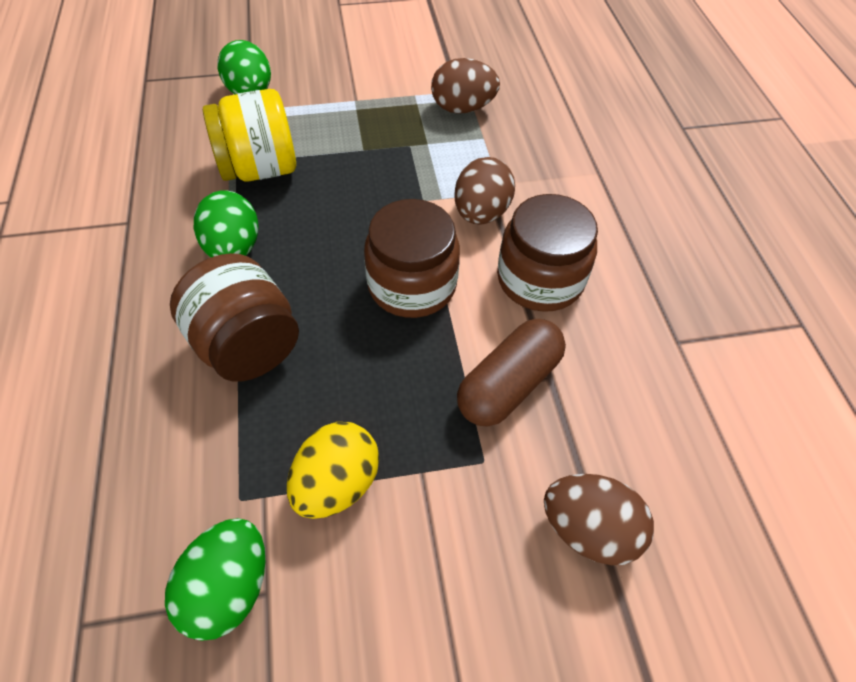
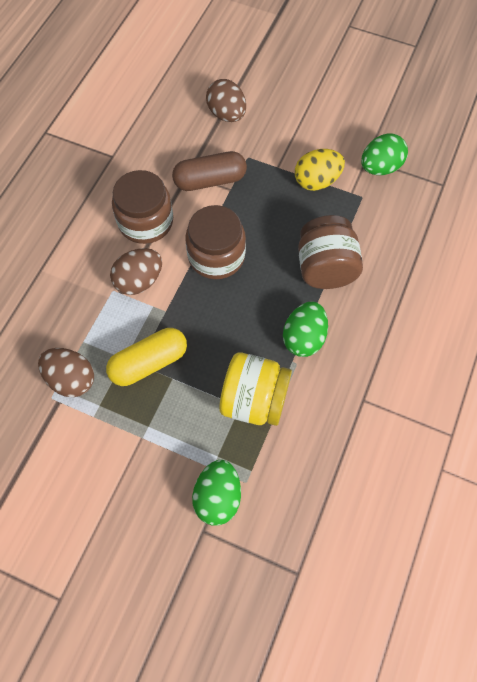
camera: 145 degrees left, 10 degrees up
(399, 150) = (149, 362): none -> yellow capsule

